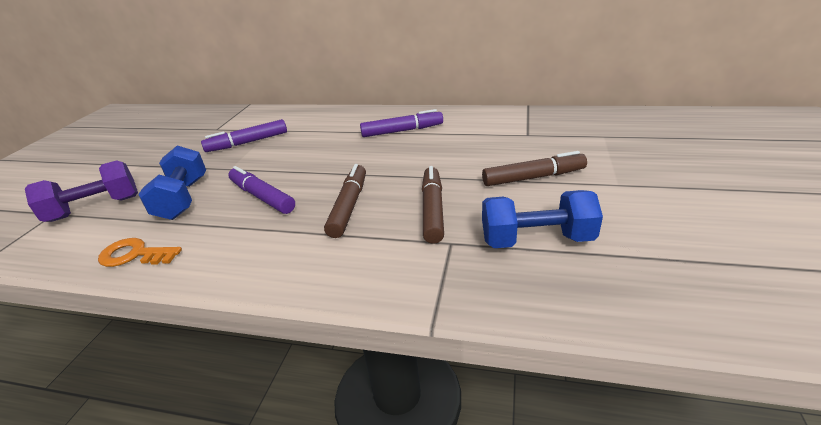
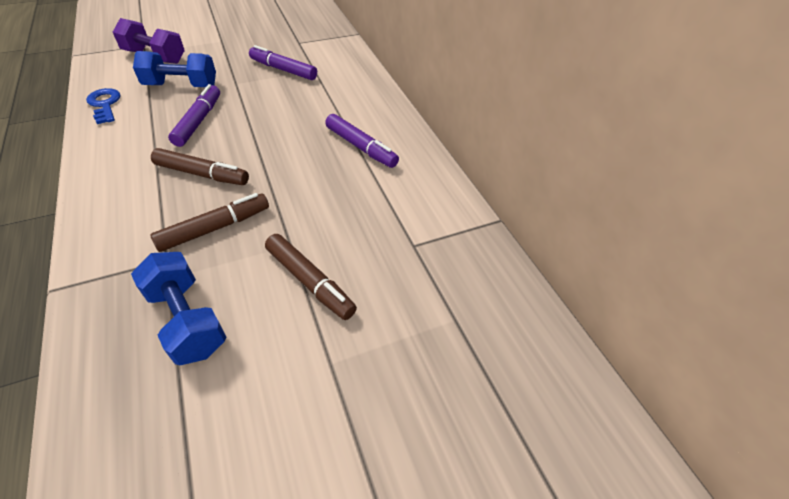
camera: 50 degrees right, 15 degrees up
(135, 255) = (105, 104): orange key -> blue key
(183, 199) = (181, 86): blue dumbbell -> blue dumbbell turned 45 degrees clockwise
(349, 206) = (202, 174): brown marker -> brown marker turned 45 degrees clockwise

